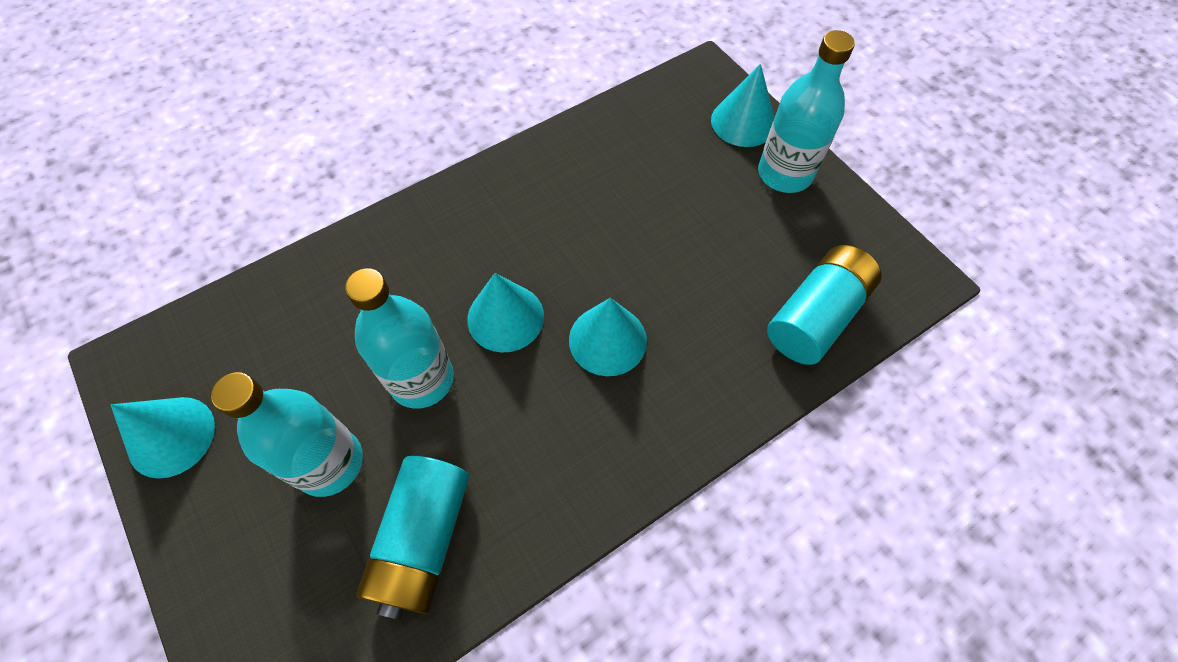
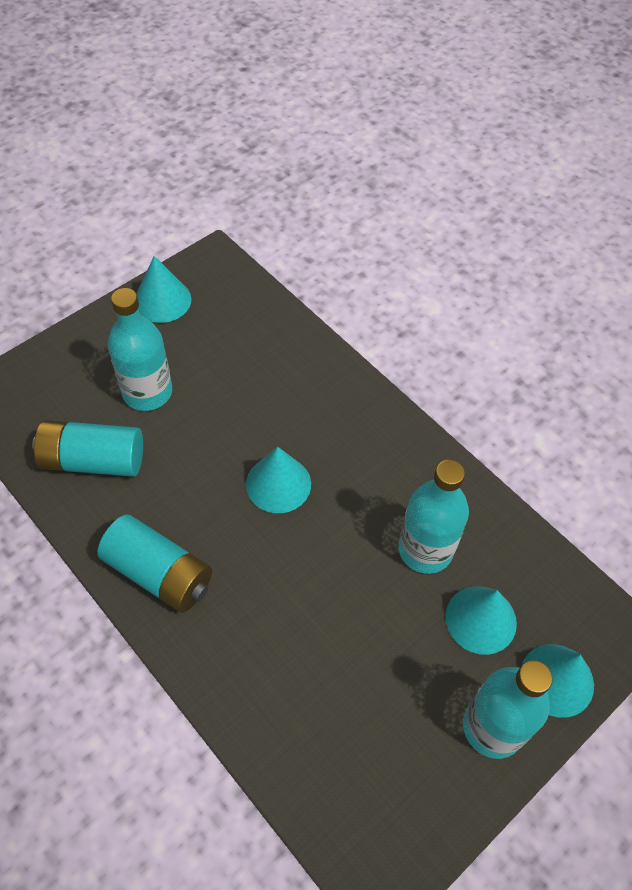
camera: 80 degrees right, 5 degrees down
(421, 379) = (216, 435): turquoise bottle -> turquoise bottle (425, 549)
(607, 340) = (266, 566): turquoise cone -> turquoise cone (481, 619)
(816, 316) = (314, 758): turquoise battery -> turquoise battery (159, 573)

